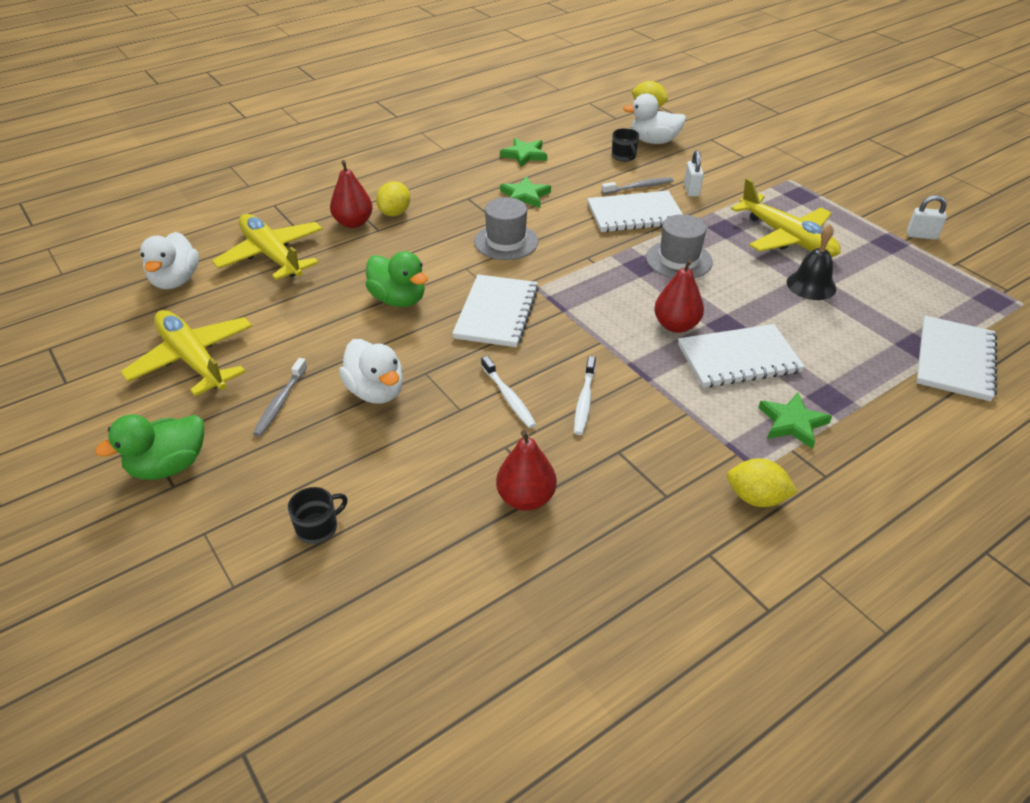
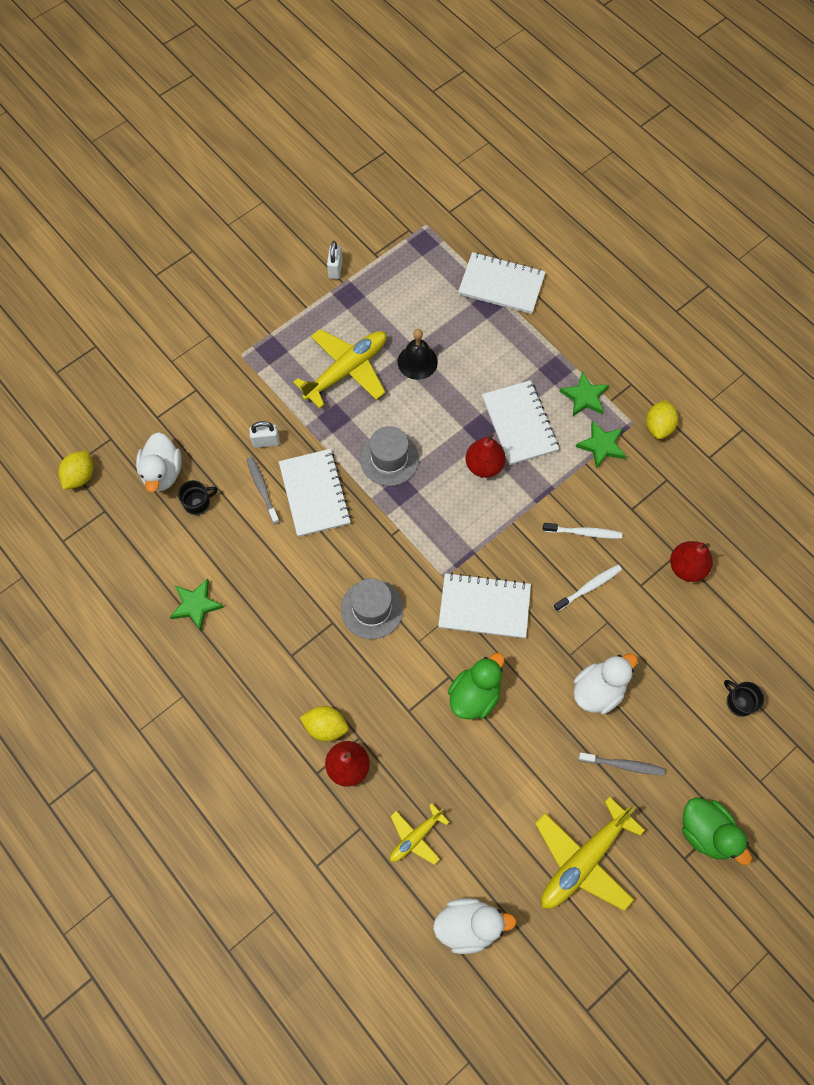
camera: 95 degrees left, 25 degrees up
(272, 256) = (416, 837): yellow plane -> yellow plane, size x0.55
(525, 196) = (285, 598): green star -> green star (601, 445)

